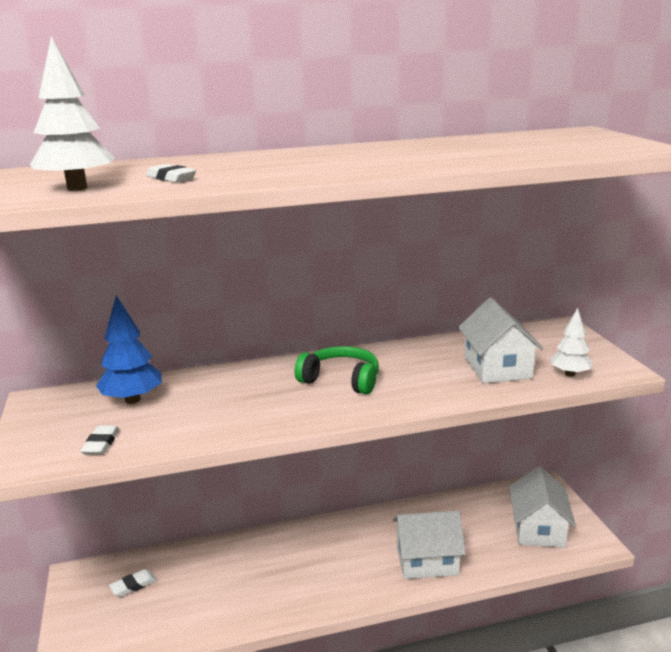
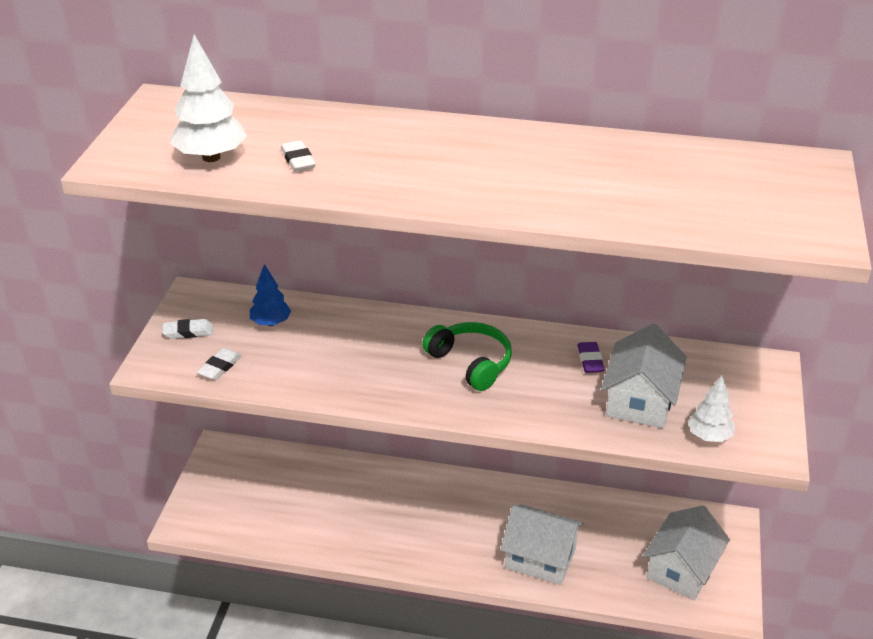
camera: 25 degrees right, 15 degrees up
(132, 400) = (271, 323): blue tree -> blue tree, size x0.66
(133, 585) = (262, 478): white eraser -> white eraser (188, 332)
(434, 355) = (590, 360): none -> purple eraser

